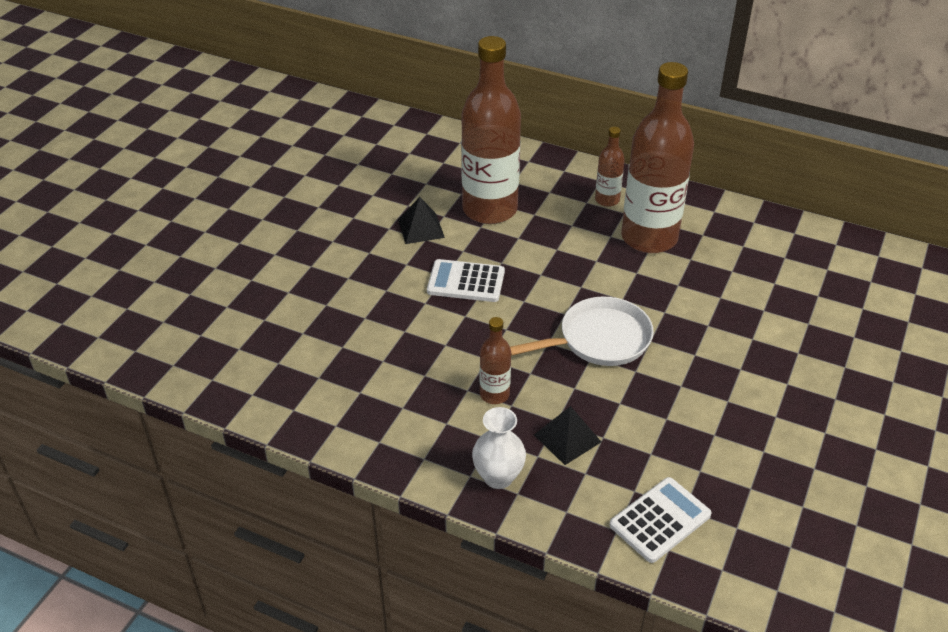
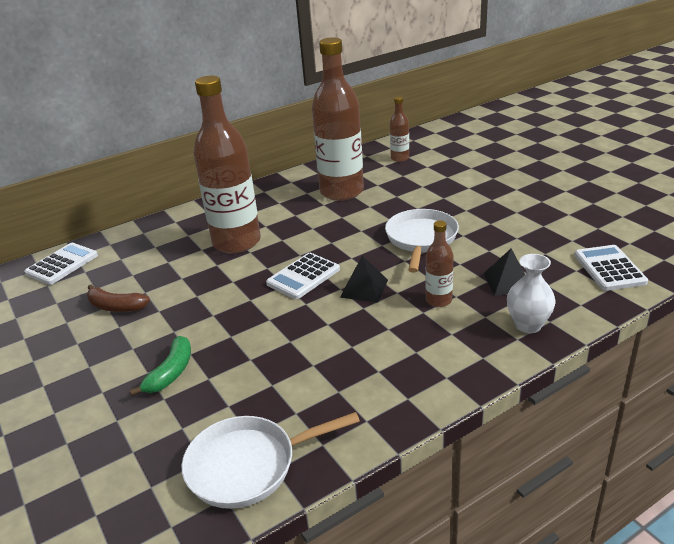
camera: 55 degrees left, 10 degrees down
(208, 362) = (248, 465): none -> white pan
(281, 267) = (171, 373): none -> green banana
(341, 190) = (116, 307): none -> brown banana
(376, 125) = (62, 264): none -> white calculator
(421, 228) = (217, 280): black pyramid -> black pyramid (364, 288)
(607, 200) = (287, 195): brown bottle -> brown bottle (400, 158)

